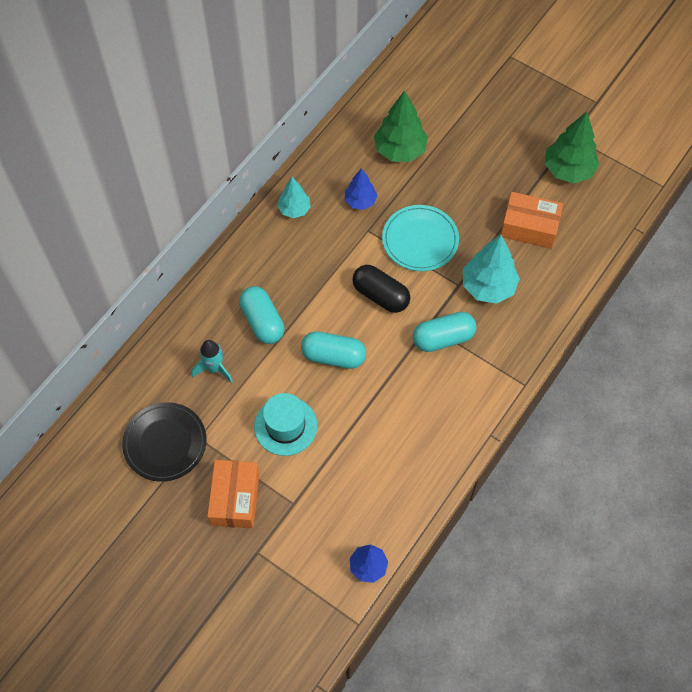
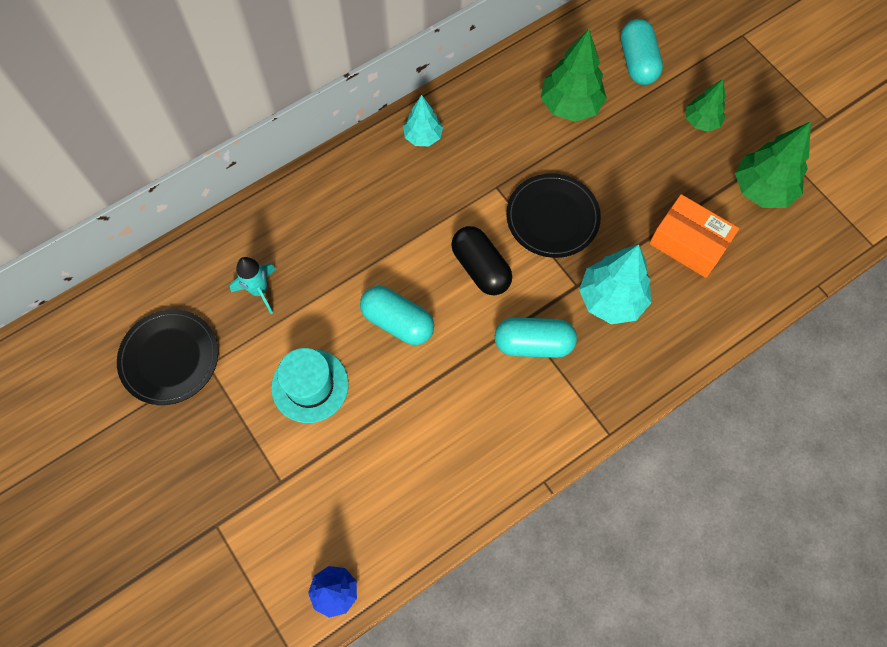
camera: 20 degrees right, 5 degrees up
(235, 498) = (218, 451): orange box -> none
(262, 321) = (334, 254): turquoise capsule -> turquoise capsule (637, 62)
(360, 201) = (501, 150): blue tree -> none
(420, 240) = (552, 217): turquoise plate -> black plate
(504, 132) = (701, 122): none -> green tree

